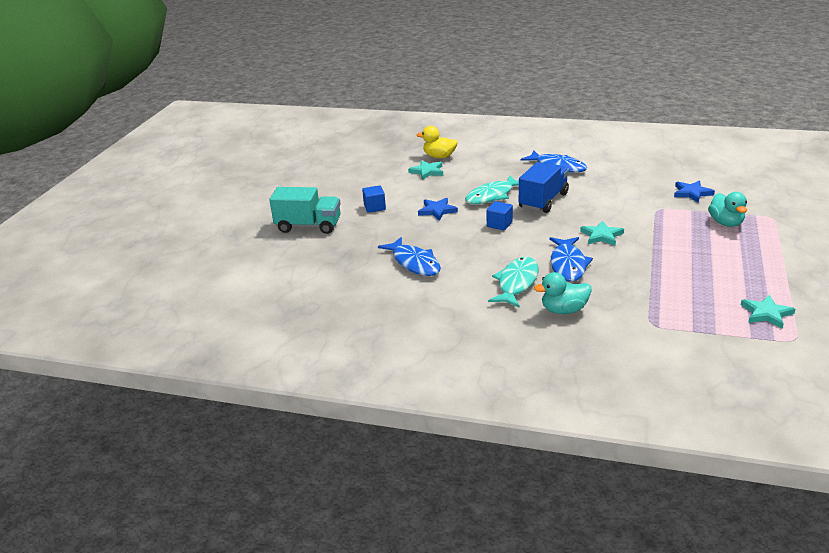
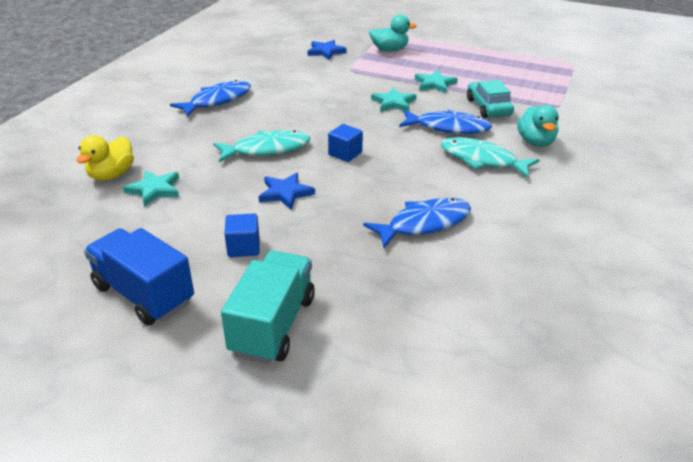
camera: 85 degrees left, 5 degrees up
(492, 196) = (267, 149): turquoise fish -> turquoise fish turned 75 degrees counterclockwise
(543, 201) = (299, 120): blue truck -> blue truck (143, 294)
(624, 284) = (488, 107): none -> turquoise car
(766, 314) = (537, 64): turquoise star -> turquoise star (435, 84)

